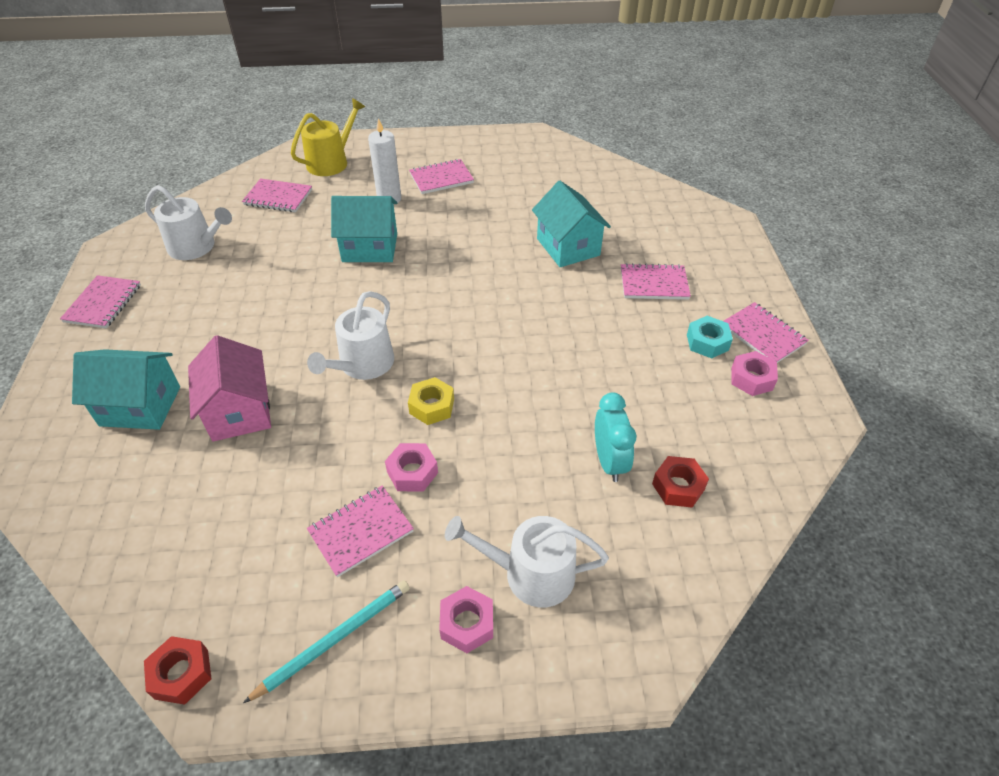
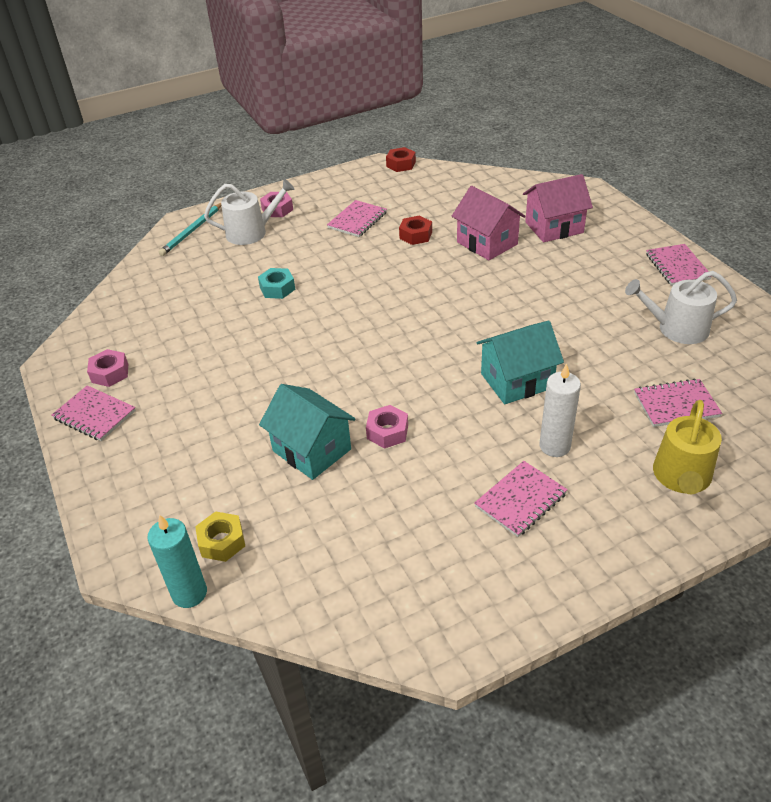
camera: 160 degrees right, 5 degrees down
(140, 406) = (554, 227): turquoise house -> pink house
(334, 640) = (340, 189): turquoise pencil -> turquoise pencil (192, 231)
(362, 365) = (430, 290): white watering can -> none
(412, 472) = (347, 249): pink nut -> pink nut (387, 432)
(432, 406) = (359, 282): yellow nut -> yellow nut (222, 541)
(609, 461) = (218, 290): turquoise clock -> none
(654, 284) = (206, 435): pink notebook -> none
(678, 486) = (169, 290): red nut -> red nut (415, 235)
(680, 191) = (189, 593): none -> turquoise candle
(707, 342) = (149, 392): turquoise nut -> turquoise nut (277, 288)

